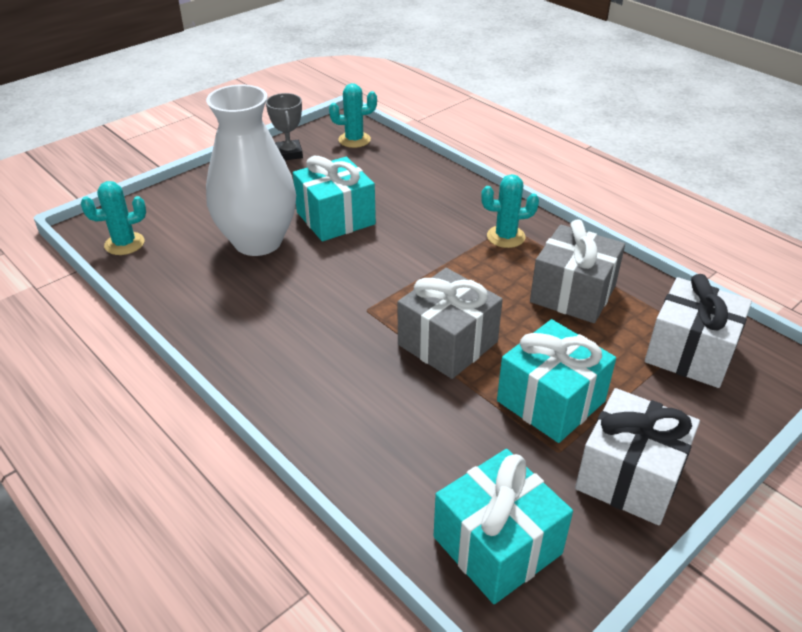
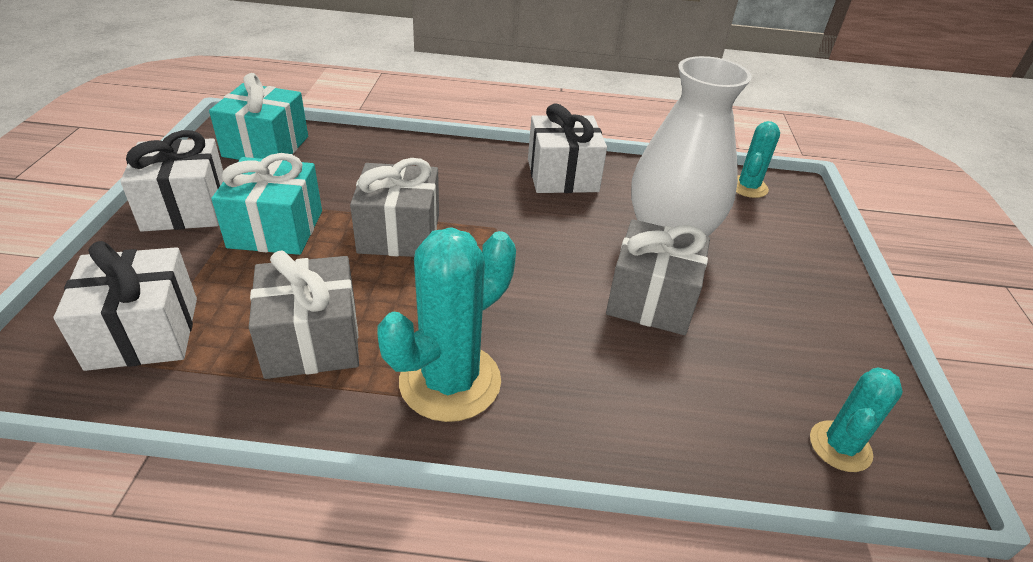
camera: 135 degrees right, 0 degrees up
(241, 329) = (562, 175): none -> white gift
(289, 154) = (847, 361): grey trophy -> none
(335, 218) = (651, 299): turquoise gift -> grey gift
(506, 237) = (450, 381): turquoise cactus -> turquoise cactus, size x1.76

